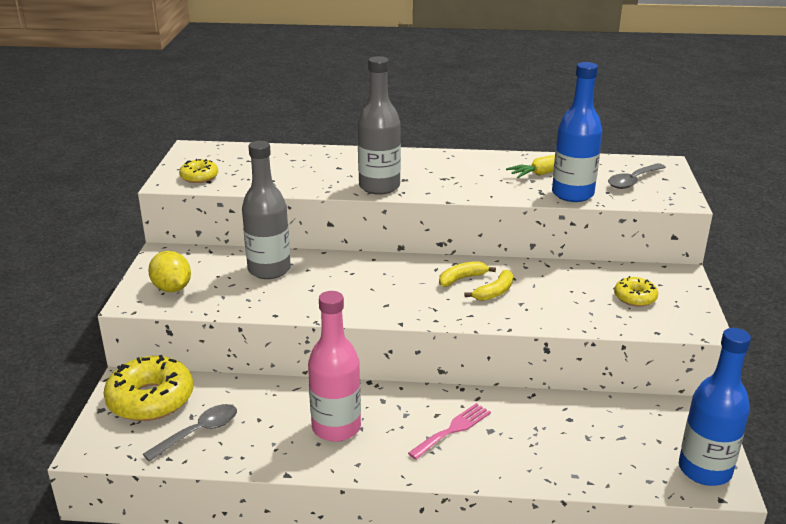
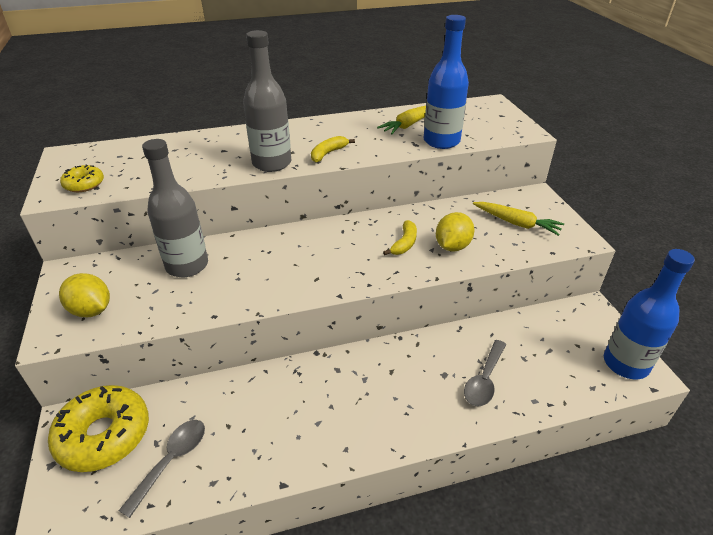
camera: 20 degrees left, 10 degrees up
(336, 427) = (308, 413): pink bottle -> none
(453, 429) = (413, 383): pink fork -> none
(461, 279) = (370, 236): yellow banana -> yellow banana (328, 153)
(545, 305) = (452, 246): none -> yellow lemon
(633, 181) = (480, 121): grey spoon -> grey spoon (484, 380)
(635, 297) = (516, 223): yellow donut -> yellow carrot

